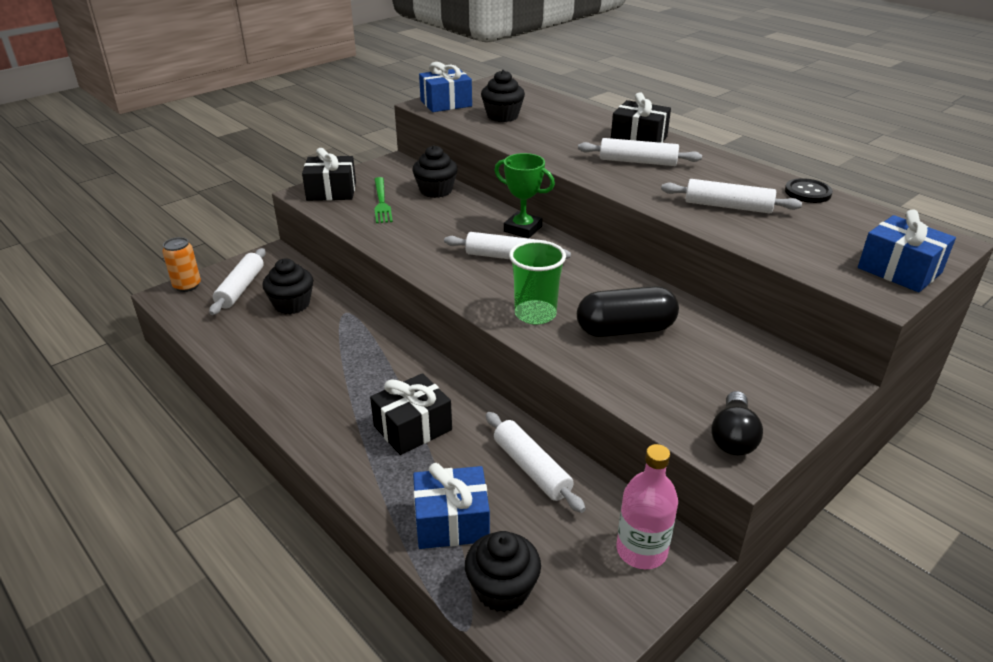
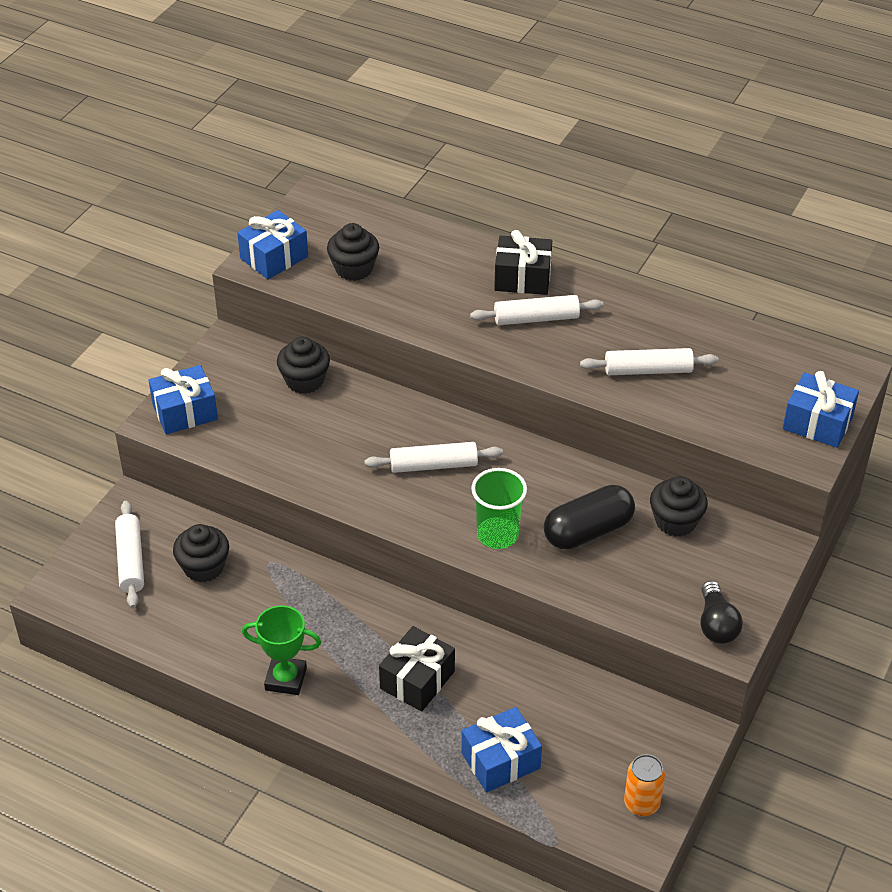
camera: 20 degrees left, 10 degrees up
(187, 286) = (66, 573): orange can -> orange can (641, 803)
(331, 191) = (185, 412): black gift -> blue gift
(381, 202) = (254, 415): green fork -> none
(502, 589) = (569, 804): black cupcake -> black cupcake (675, 521)
(522, 229) = (431, 419): green trophy -> green trophy (286, 679)
(532, 468) = (544, 690): white rolling pin -> none
(641, 550) = (664, 738): pink bottle -> none
(807, 192) = (716, 329): black button -> none

